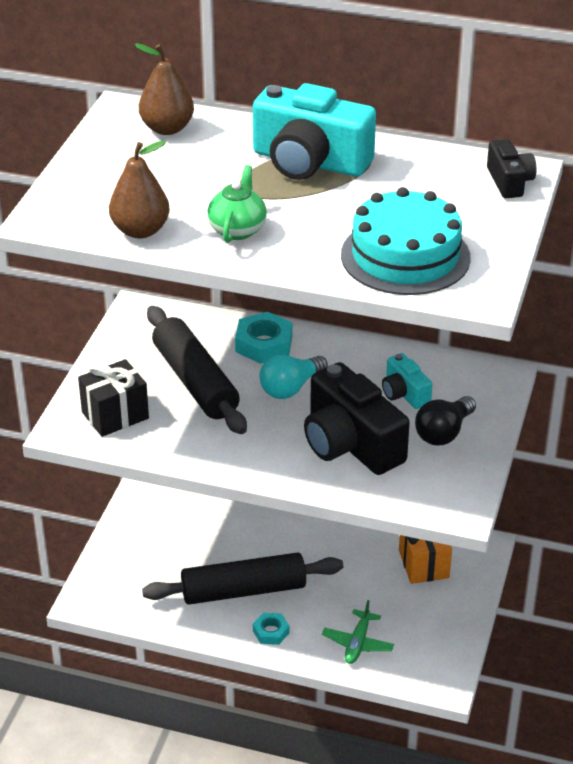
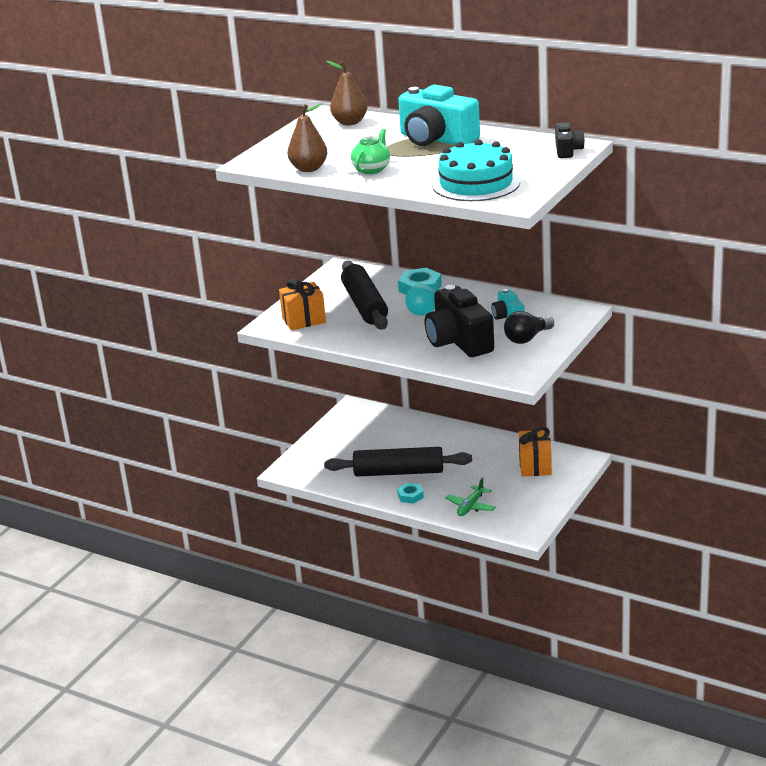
camera: 15 degrees right, 10 degrees down
(115, 415) = (304, 320): black gift -> orange gift

